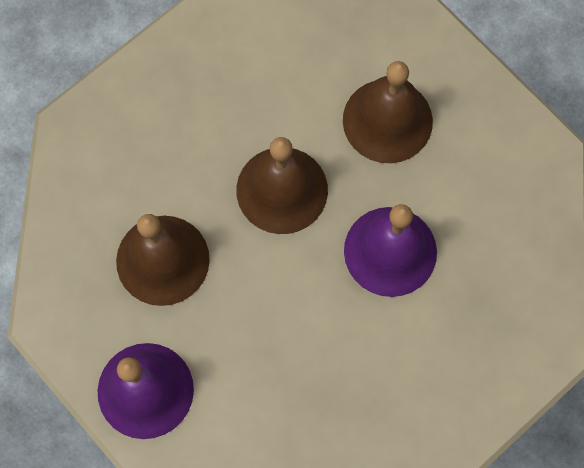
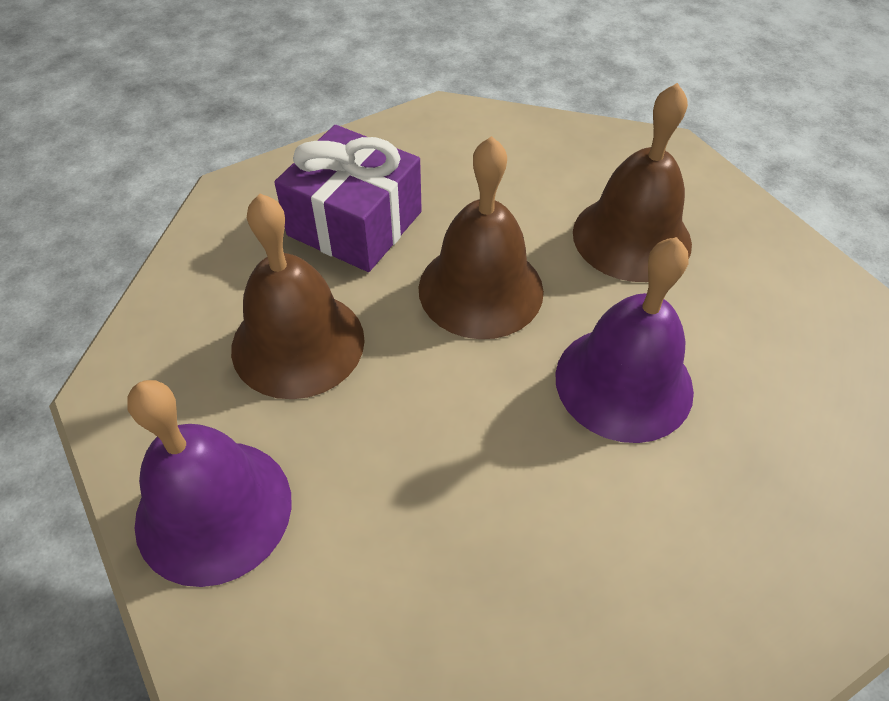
camera: 10 degrees right, 20 degrees down
(175, 144) = (355, 223): none -> purple gift

